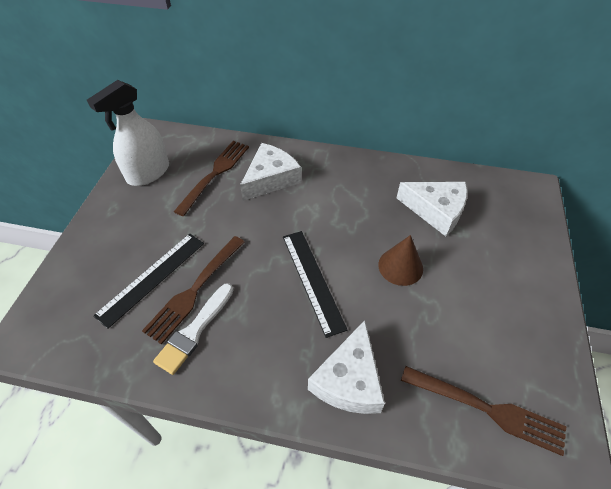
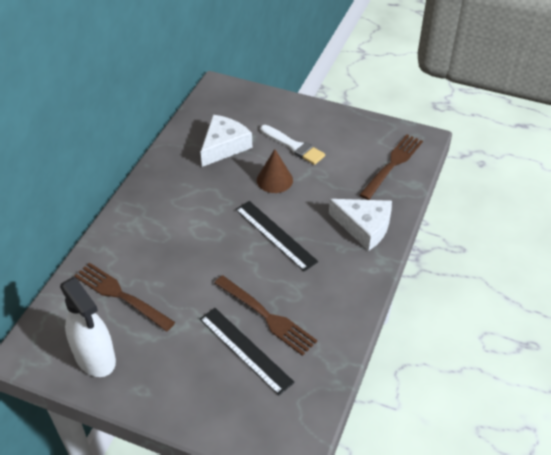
camera: 80 degrees left, 5 degrees down
(195, 331) = (308, 317): white brush -> white brush (294, 146)
(271, 179) = (145, 250): white cheese -> none
(312, 280) = (275, 235): black ruler -> black ruler turned 60 degrees clockwise

